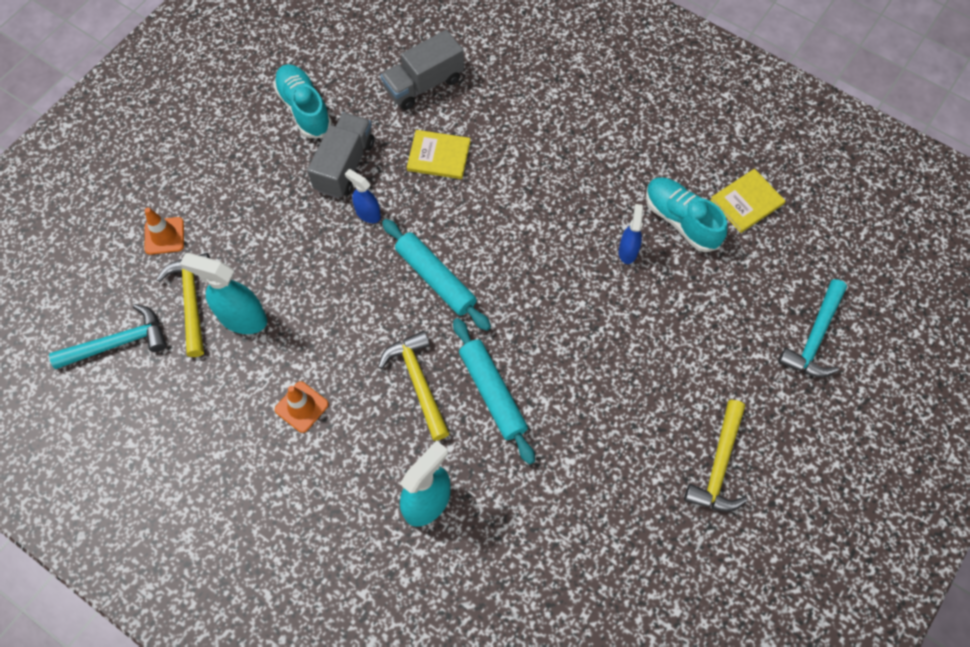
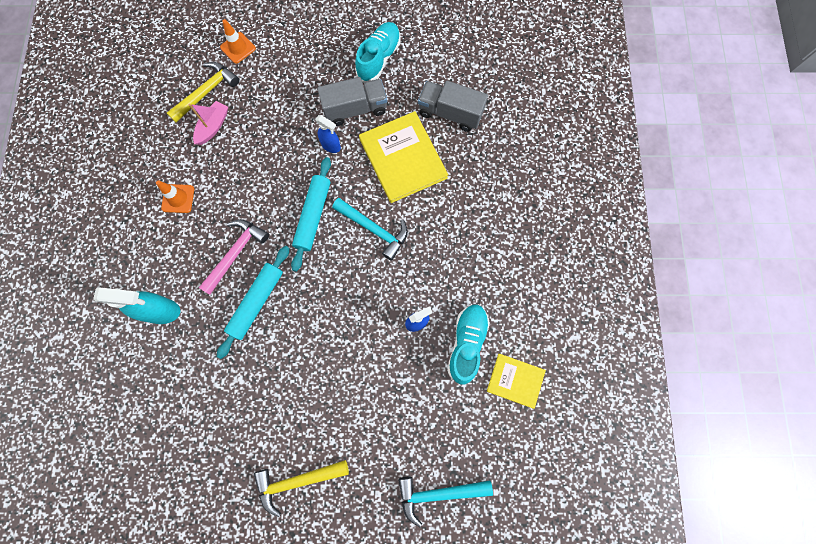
camera: 55 degrees right, 10 degrees up
(118, 343) = (156, 75): turquoise hammer -> turquoise hammer (374, 229)
(242, 318) = (213, 127): turquoise spray bottle -> pink boat
(368, 213) = (331, 146): blue spray bottle -> blue spray bottle turned 120 degrees clockwise
(418, 382) = (236, 253): yellow hammer -> pink hammer
(439, 156) = (403, 158): yellow book -> yellow book, size x1.76

